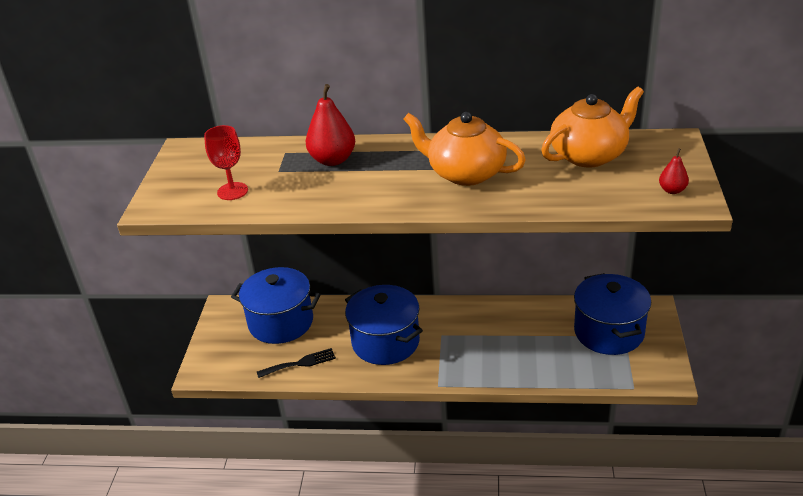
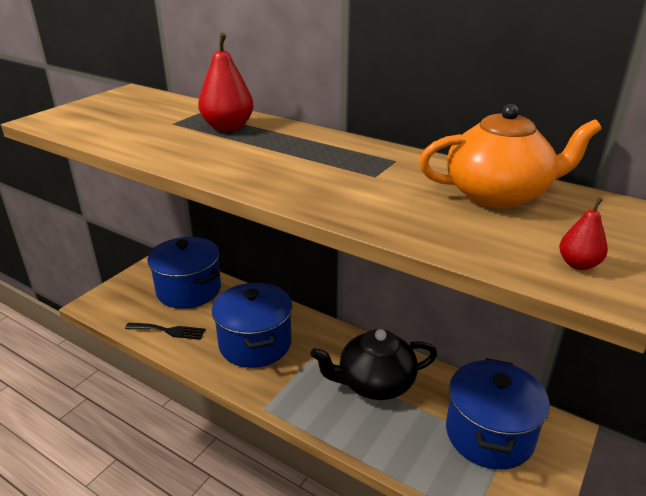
camera: 25 degrees right, 5 degrees down
(232, 191) = (114, 126): red goblet -> none
(465, 173) = (335, 171): orange teapot -> none
(505, 332) = (374, 383): none -> black teapot

